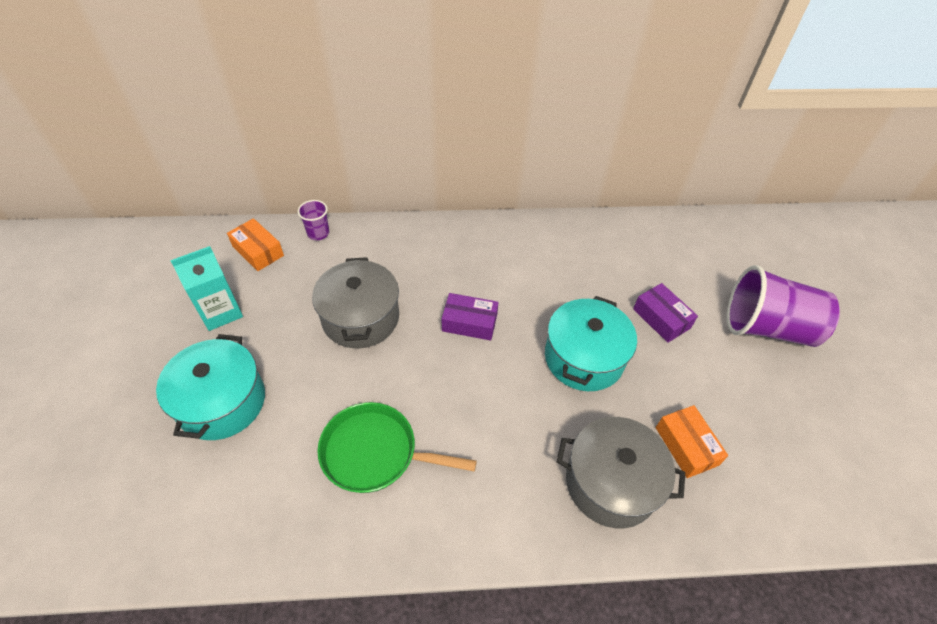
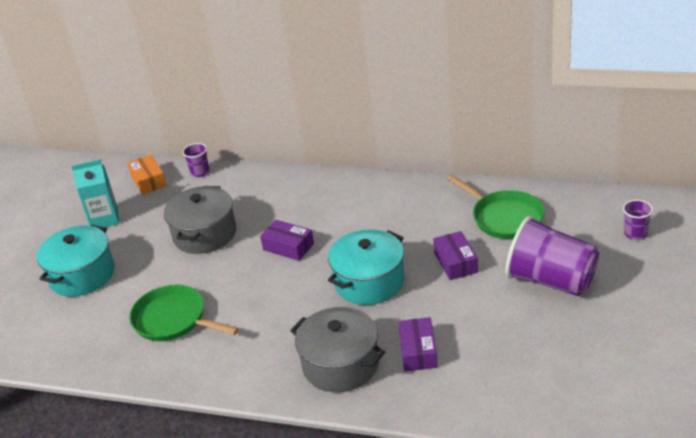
camera: 25 degrees right, 15 degrees down
(678, 256) = (504, 217): none -> green pan
(686, 446) = (418, 351): orange box -> purple box
(810, 260) = (635, 233): none -> purple cup

